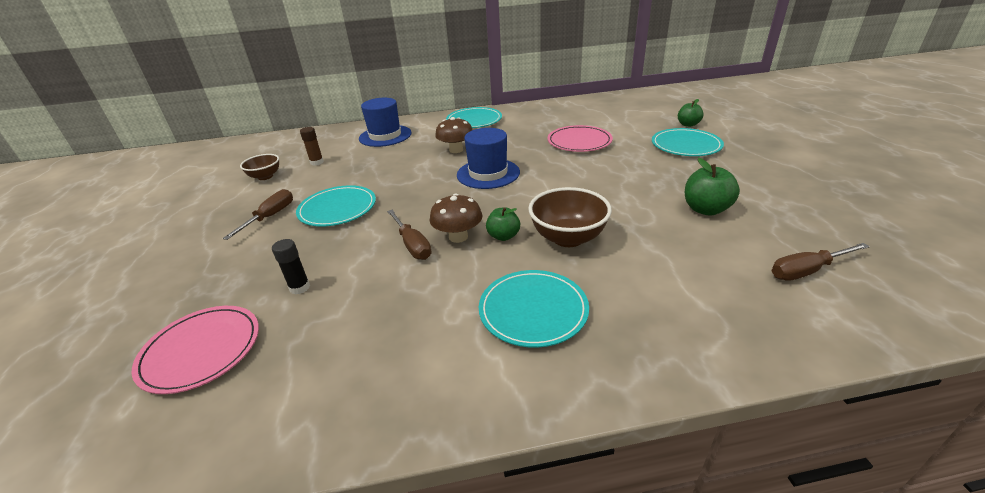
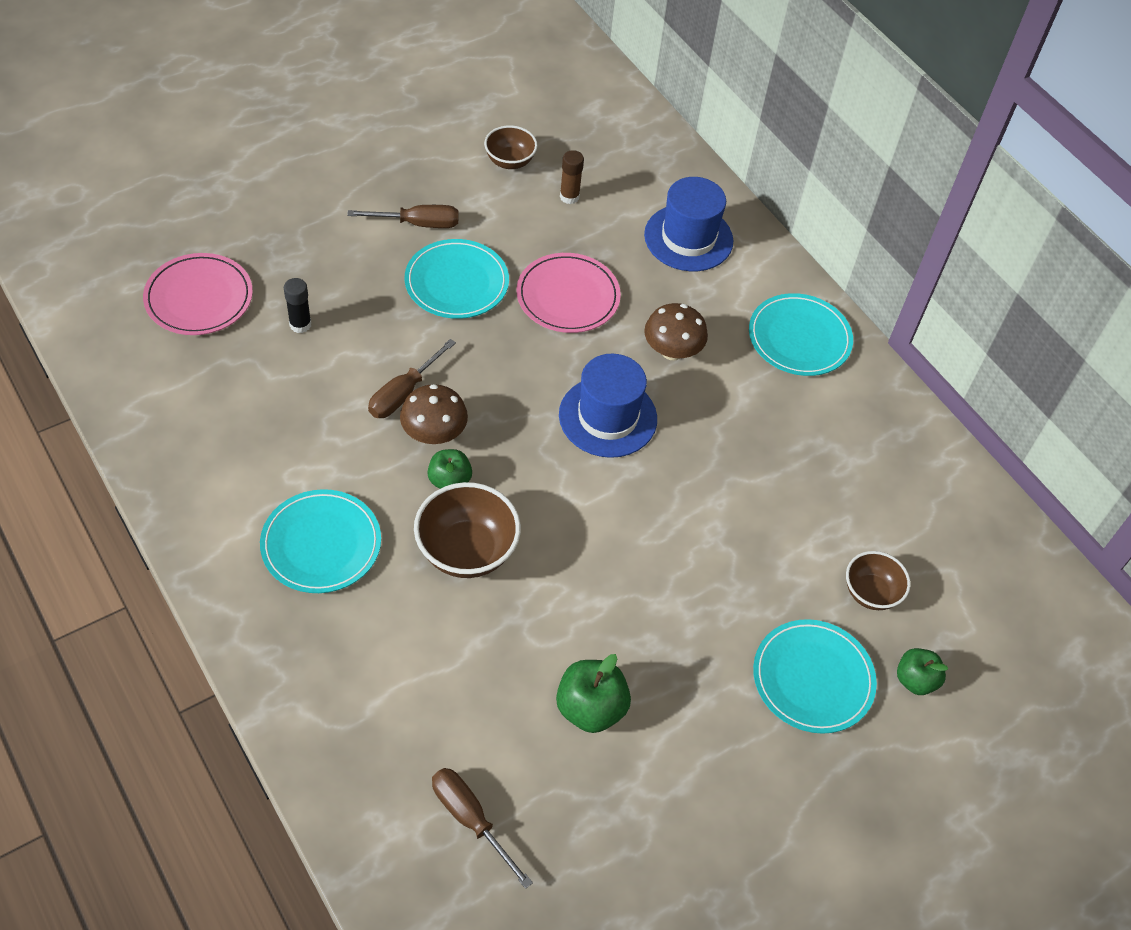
camera: 60 degrees right, 20 degrees up
(579, 141) = (768, 514): pink plate -> pink plate (568, 296)
(635, 126) = (870, 593): none -> brown bowl

